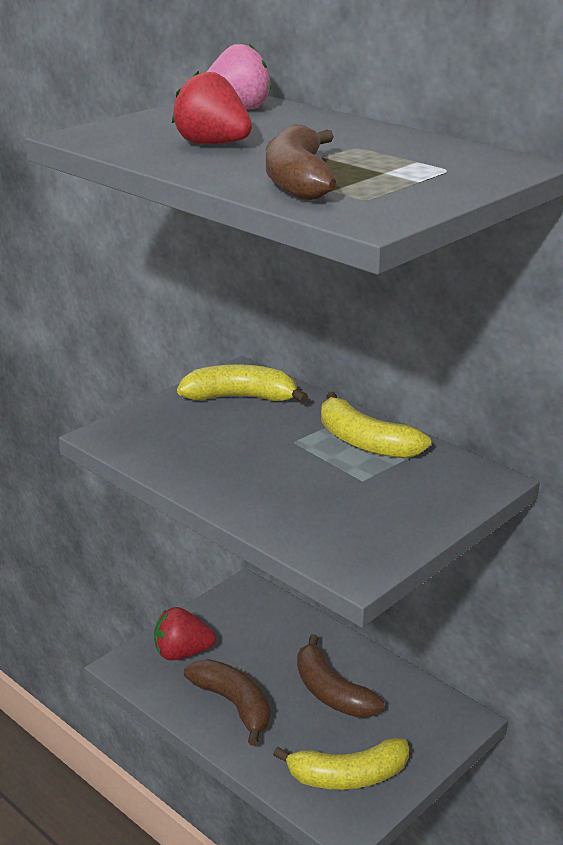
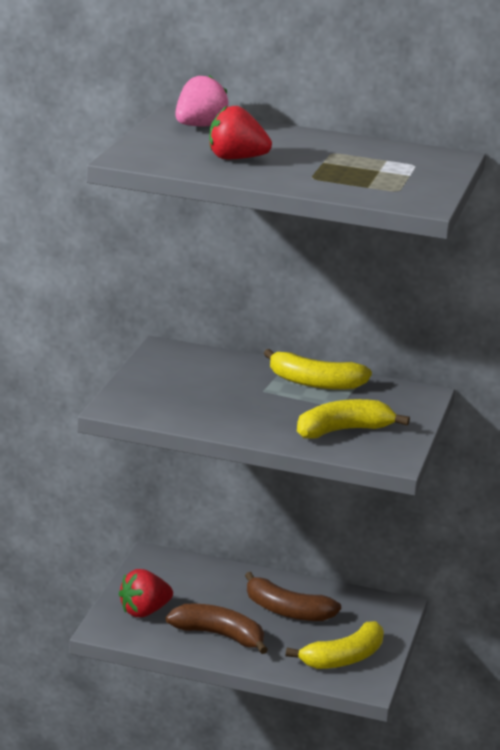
camera: 30 degrees left, 5 degrees down
(240, 397) = (187, 366): yellow banana -> yellow banana (342, 431)
(298, 181) = (338, 182): brown banana -> none

